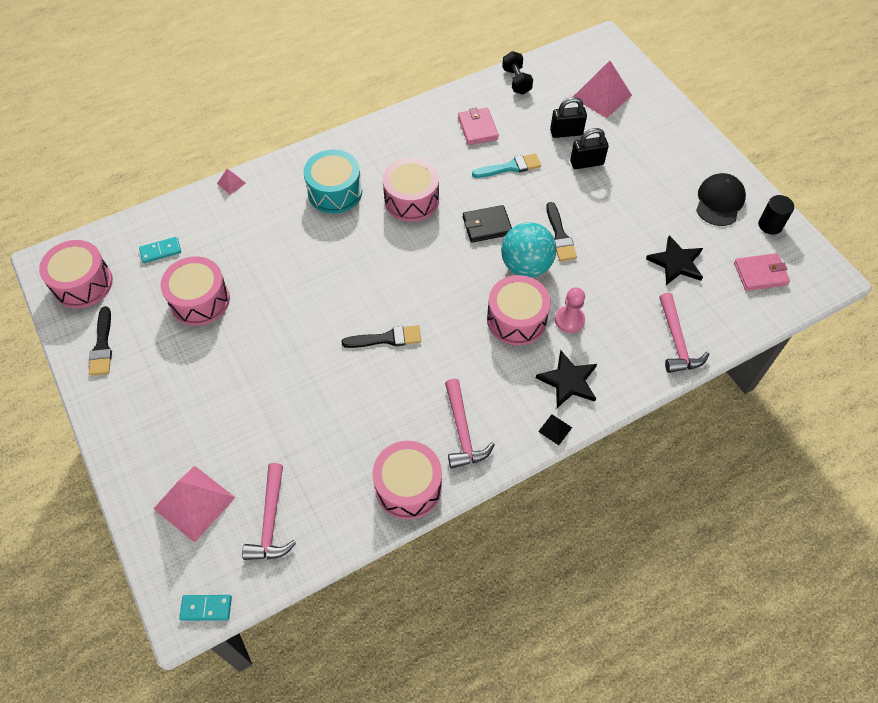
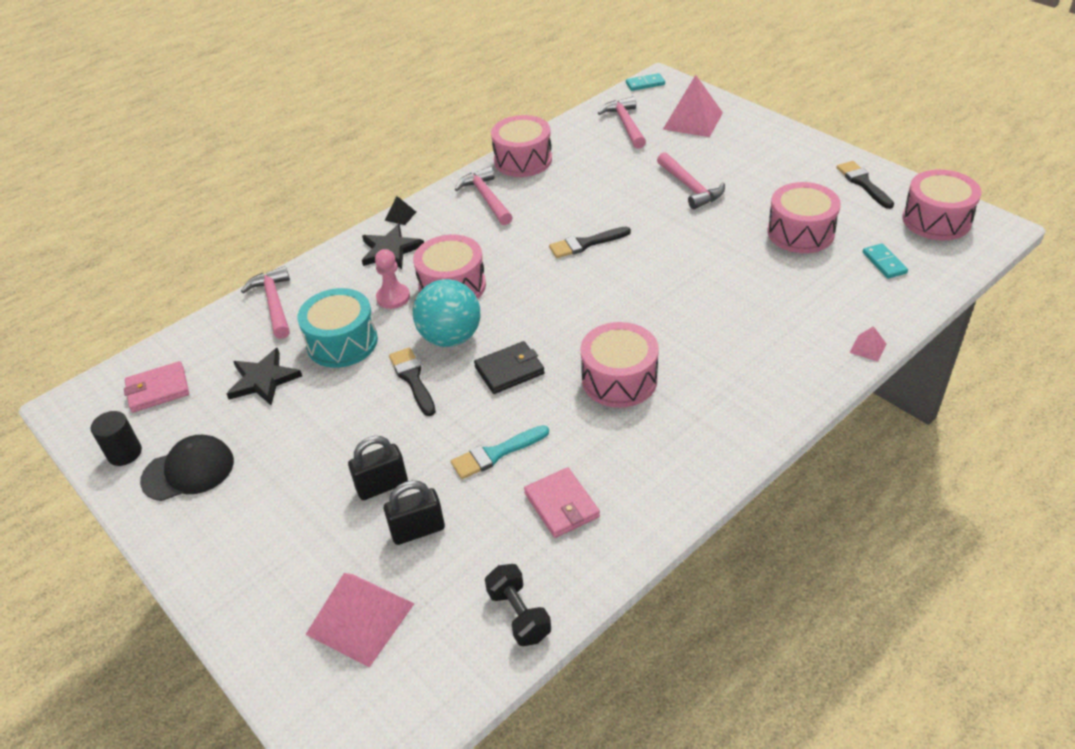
camera: 170 degrees right, 15 degrees down
(160, 251) = (884, 263): turquoise domino -> turquoise domino turned 75 degrees counterclockwise
(258, 387) = (690, 187): none -> pink hammer
(335, 192) = (725, 367): turquoise drum -> turquoise drum (342, 342)
(719, 201) = (188, 471): black cap -> black cap turned 120 degrees counterclockwise

